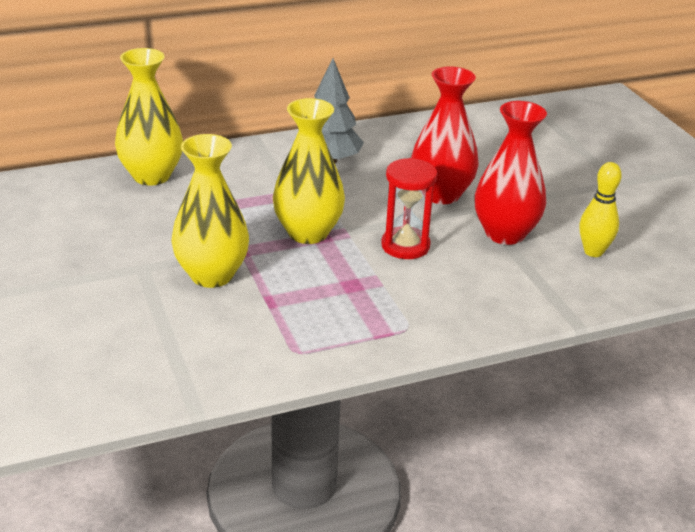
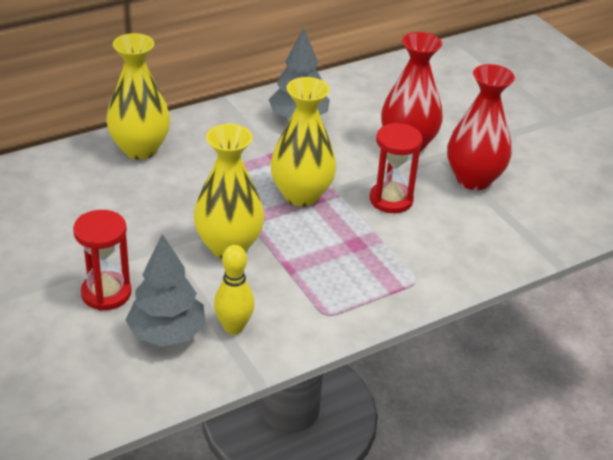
camera: 10 degrees left, 5 degrees up
(65, 308) = (106, 293): none -> red hourglass
(115, 354) = (167, 334): none -> grey tree
(593, 252) = (553, 190): yellow bowling pin -> yellow bowling pin (234, 327)

